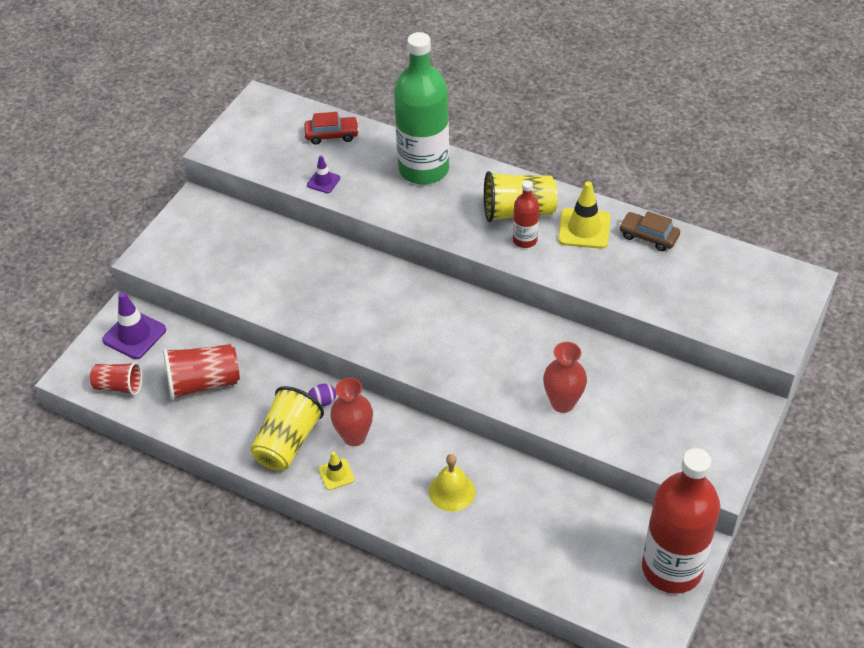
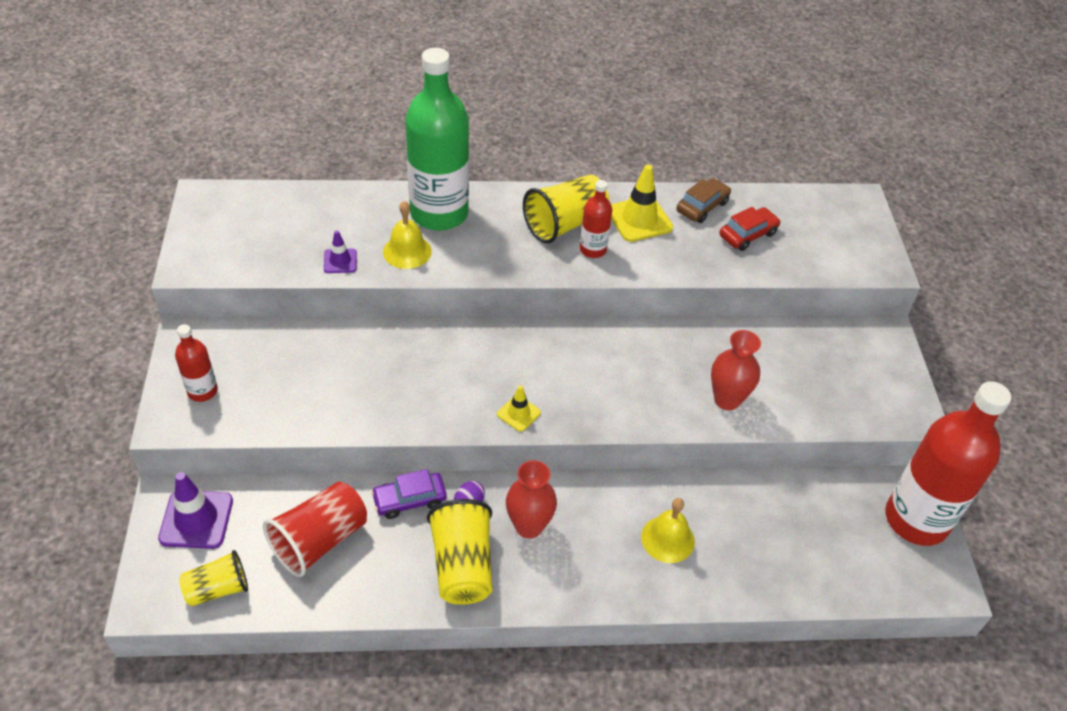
camera: 35 degrees left, 0 degrees up
(119, 386) = (217, 589): red cup -> yellow cup
(181, 245) = (202, 391): none -> red bottle
(282, 382) = (409, 500): none -> purple car
(332, 135) = (314, 209): red car -> red car (747, 234)
(336, 474) = (539, 576): yellow traffic cone -> yellow traffic cone (518, 413)
(378, 191) = (407, 251): none -> yellow bell
(648, 236) = (702, 206): brown car -> brown car turned 135 degrees clockwise

